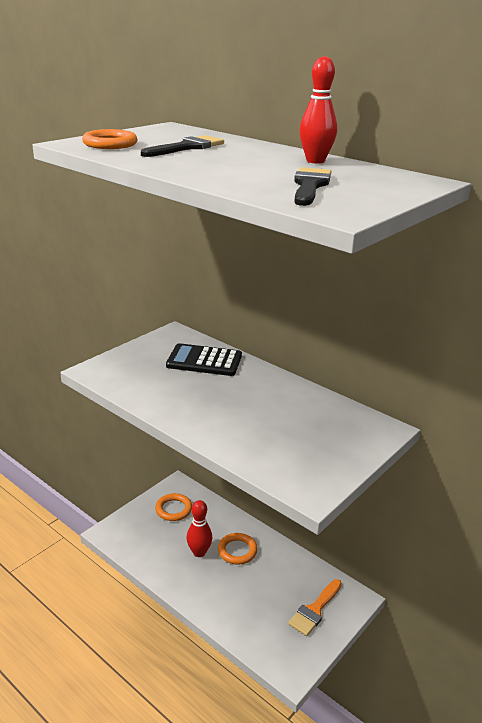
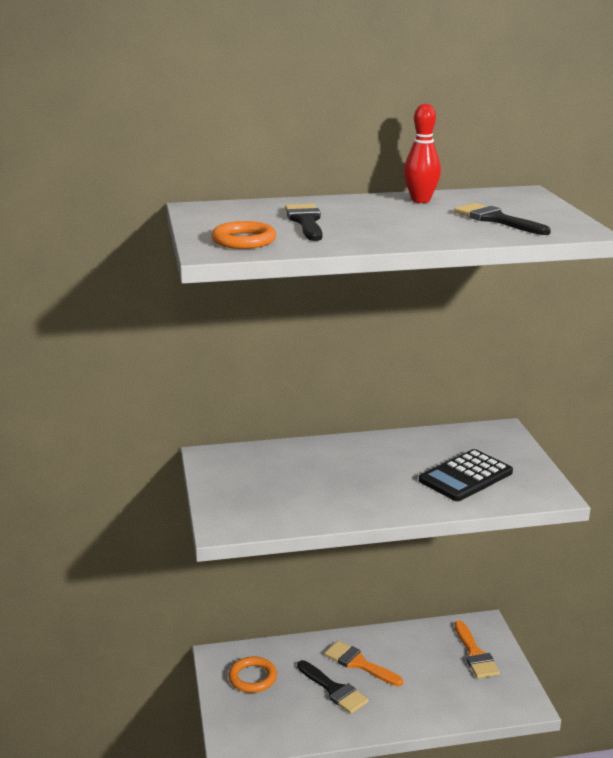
camera: 50 degrees left, 5 degrees down
(199, 552) = (334, 690): red bowling pin -> black brush
(204, 361) = (290, 461): black calculator -> black calculator (465, 476)
(237, 551) = (359, 663): orange ring -> orange brush

